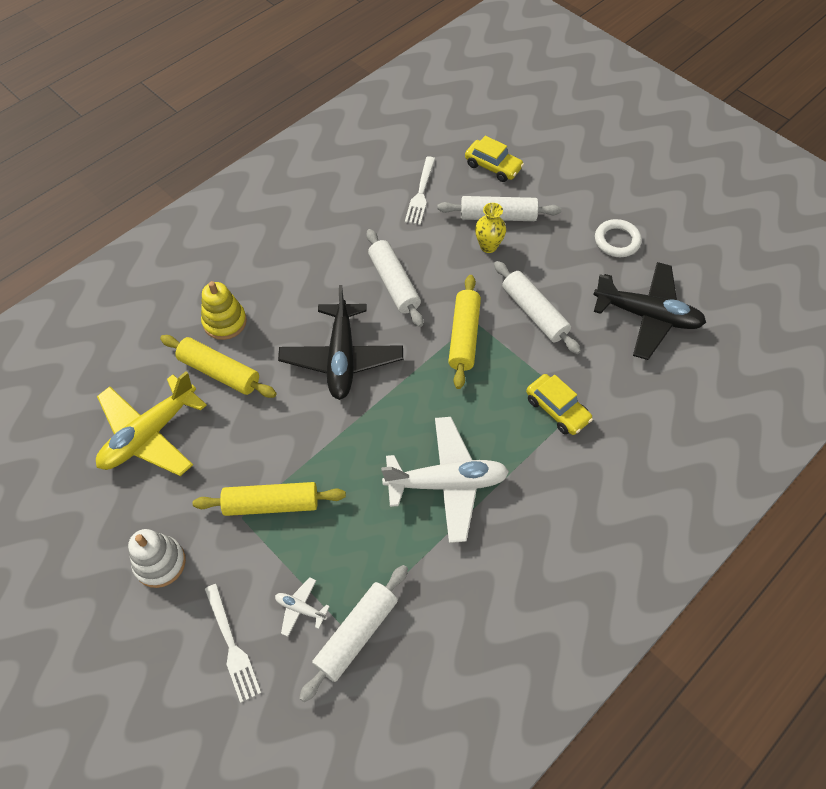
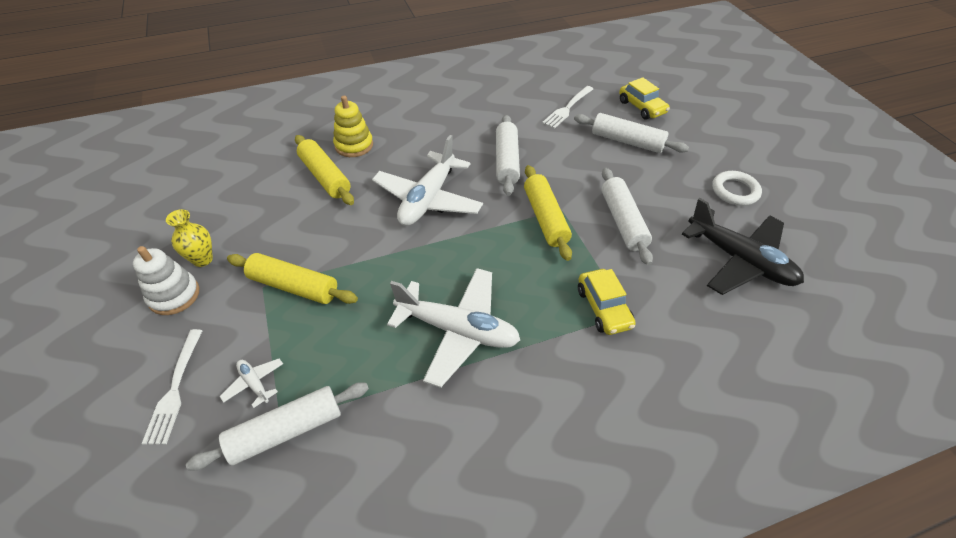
camera: 25 degrees right, 10 degrees down
(150, 434) = (241, 200): yellow plane -> none
(342, 358) = (428, 199): black plane -> white plane
(464, 336) = (545, 218): yellow rolling pin -> yellow rolling pin turned 45 degrees counterclockwise
(488, 246) = (606, 160): yellow vase -> yellow vase (202, 259)

